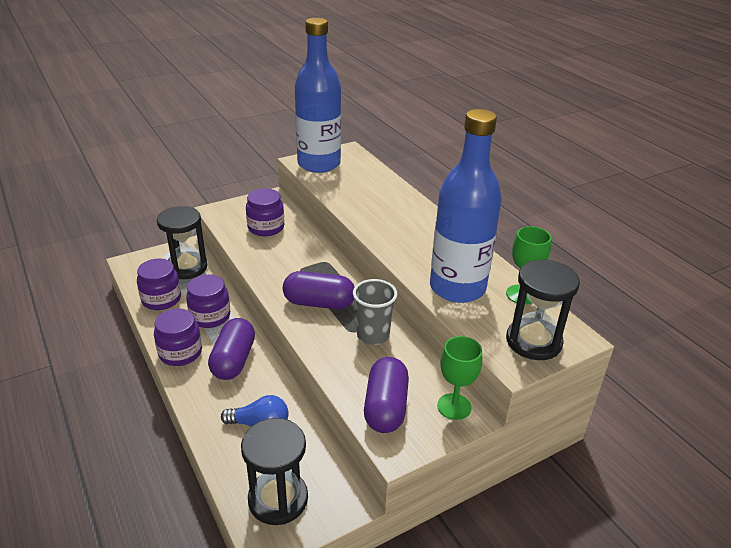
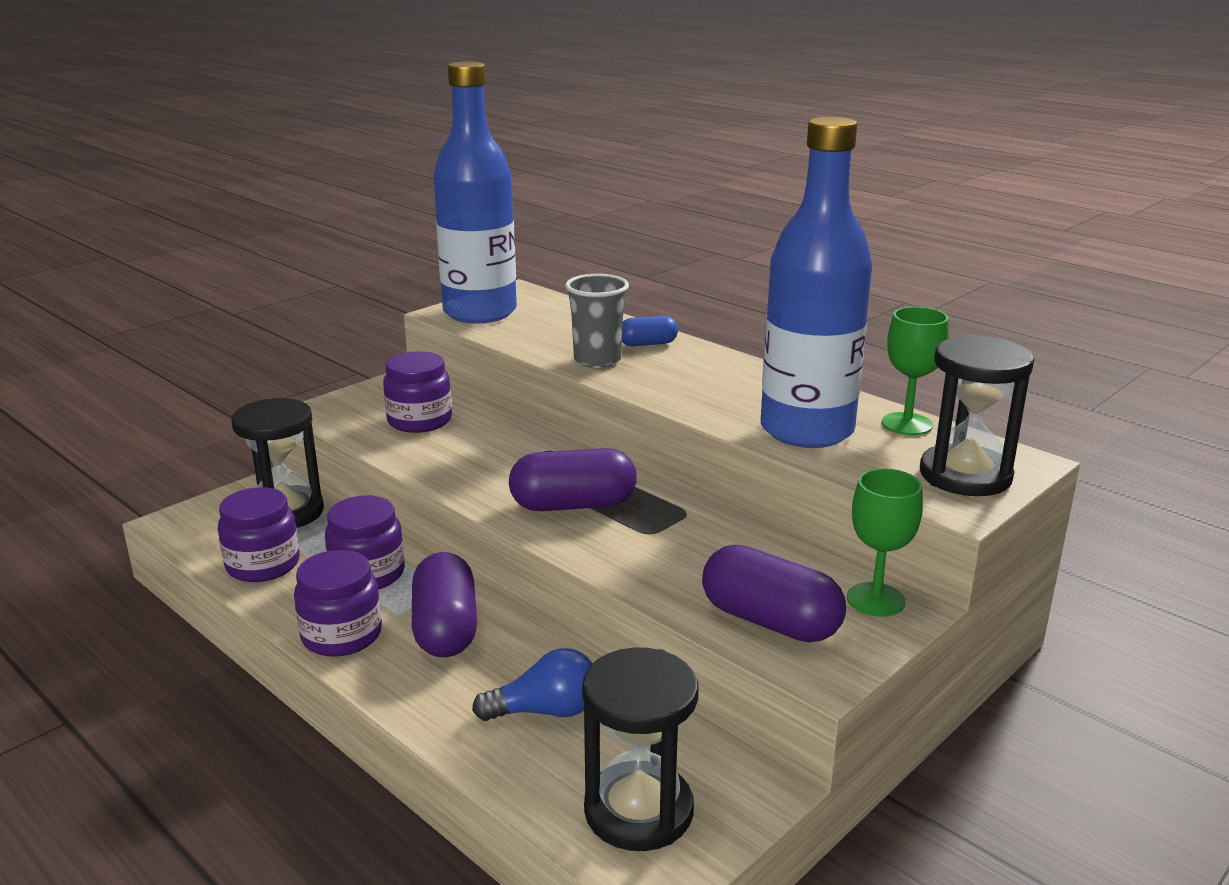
camera: 15 degrees left, 10 degrees down
(373, 335) = (688, 532): grey cup -> grey cup (597, 360)
(385, 407) = (770, 621): purple capsule -> purple capsule turned 45 degrees counterclockwise
(401, 204) = (647, 344): none -> blue capsule

